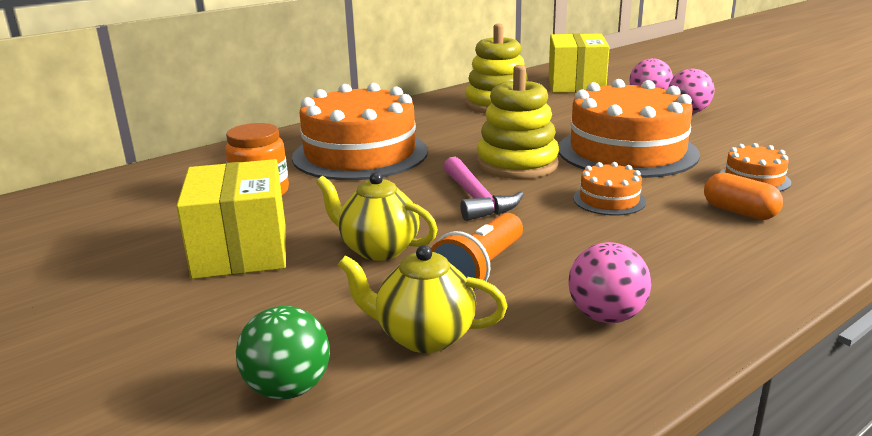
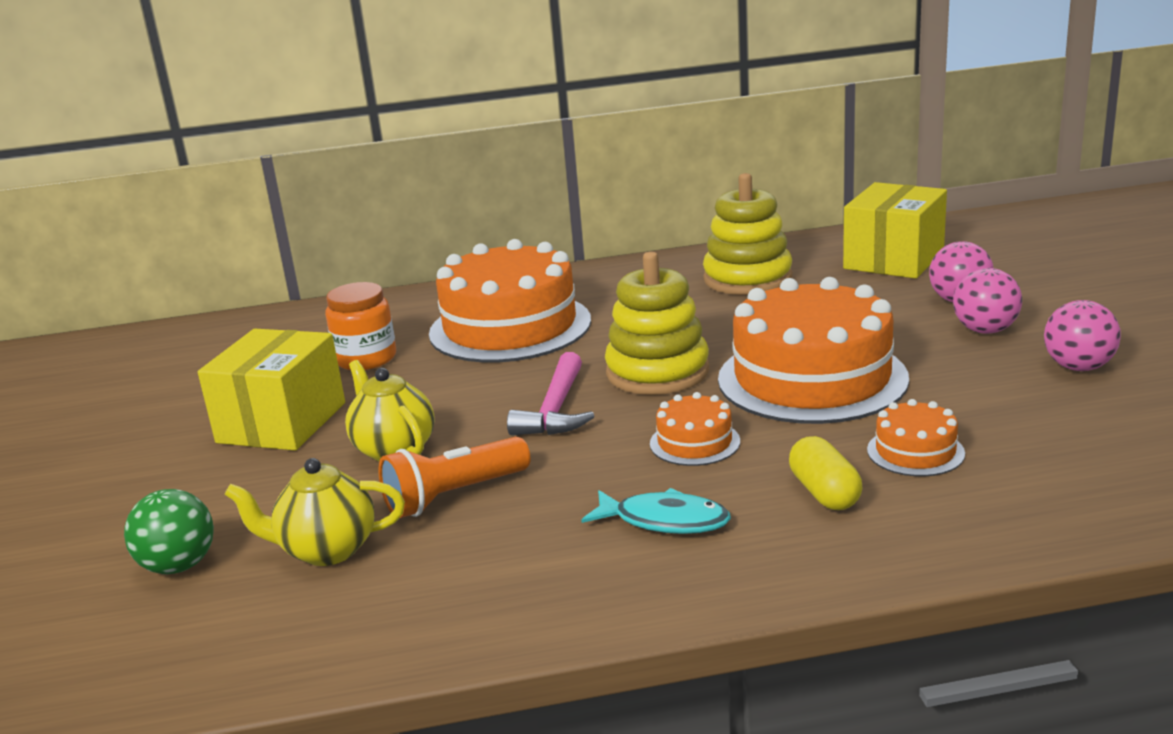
camera: 30 degrees right, 0 degrees up
(424, 336) = (327, 550): yellow teapot -> yellow teapot turned 45 degrees counterclockwise
(606, 316) = (504, 576): pink ball -> pink ball (1078, 367)
(665, 251) = (665, 521): none -> turquoise fish
(739, 212) = (824, 493): orange capsule -> yellow capsule

